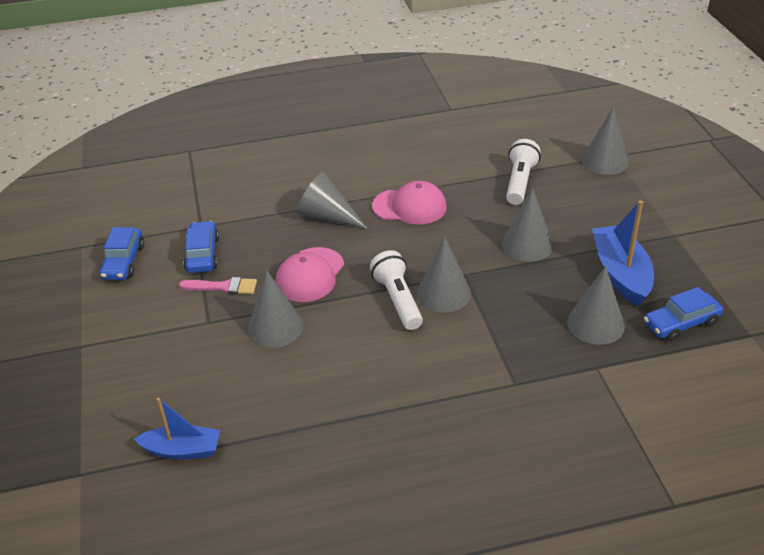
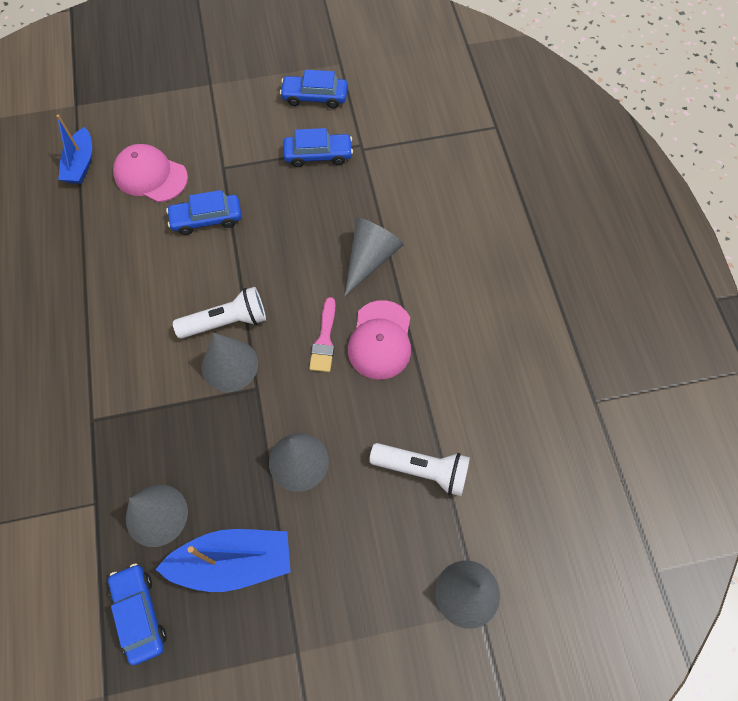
camera: 90 degrees right, 25 degrees up
(223, 287) = (268, 175): pink brush -> pink brush (324, 340)
(275, 327) = (206, 219): grey cone -> blue car
(310, 275) = (275, 244): pink cap -> pink cap (150, 175)

